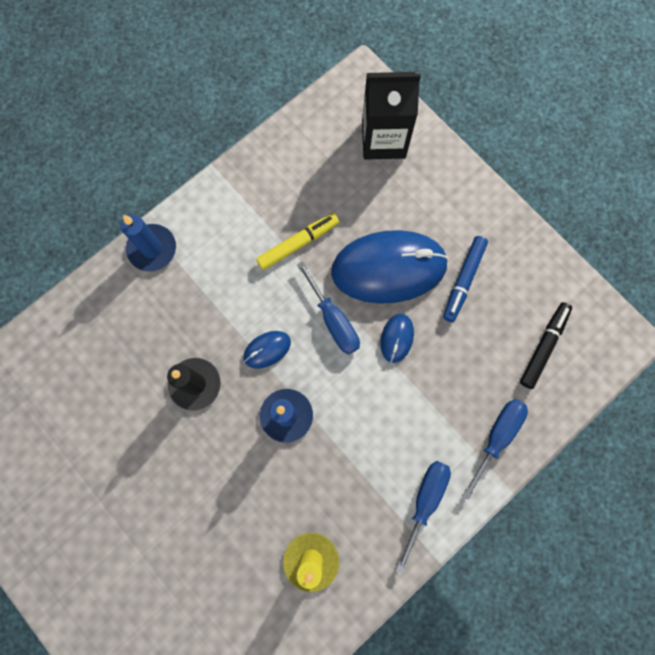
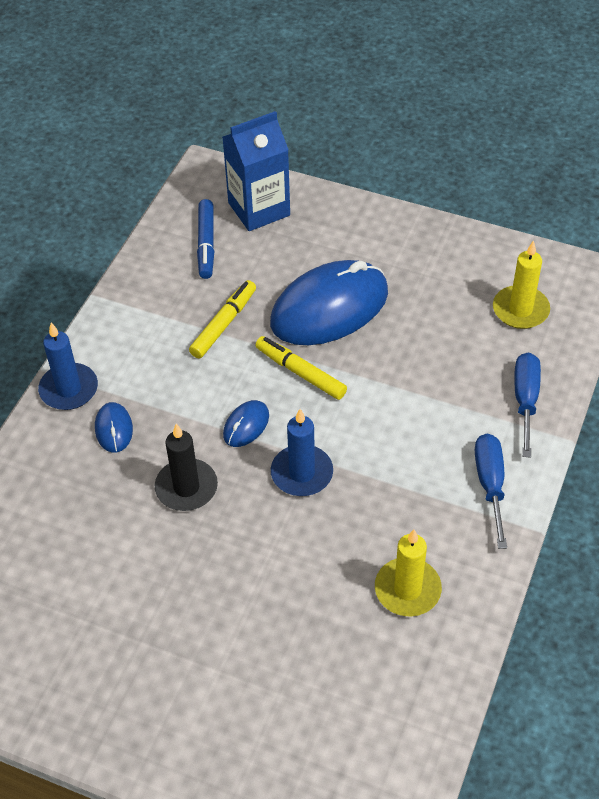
camera: 25 degrees left, 25 degrees down
(333, 320) = (300, 373): blue screwdriver -> yellow marker
(383, 140) = (259, 209): black carton -> blue carton
(397, 338) = (374, 361): blue mouse -> blue mouse (114, 429)
(463, 281) = (409, 289): blue marker -> blue marker (206, 244)
(543, 346) = (520, 310): black marker -> yellow candle

